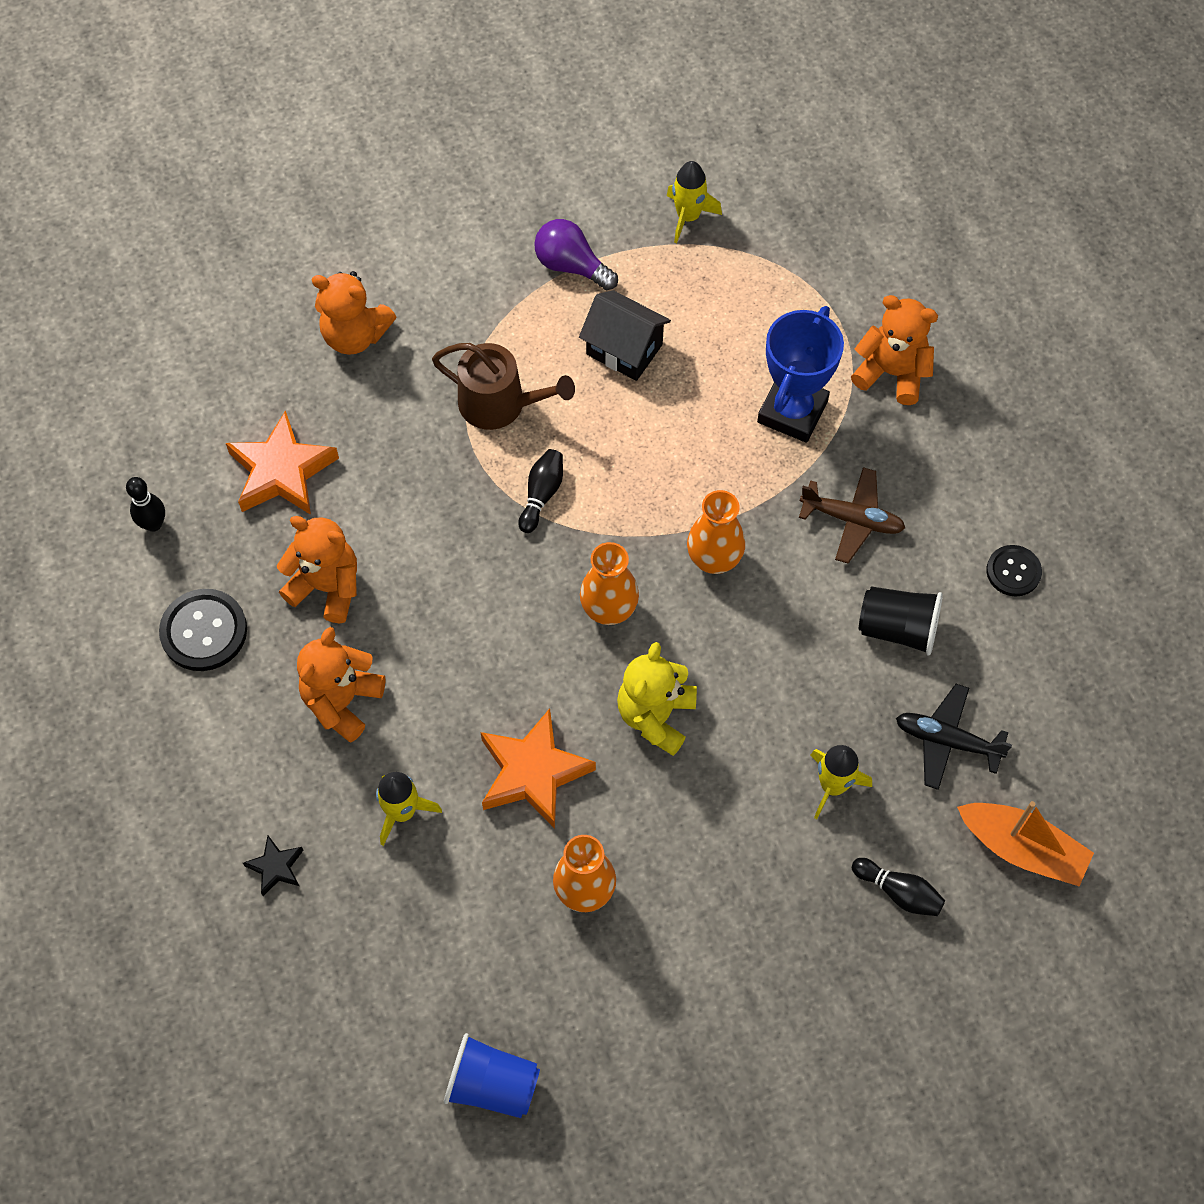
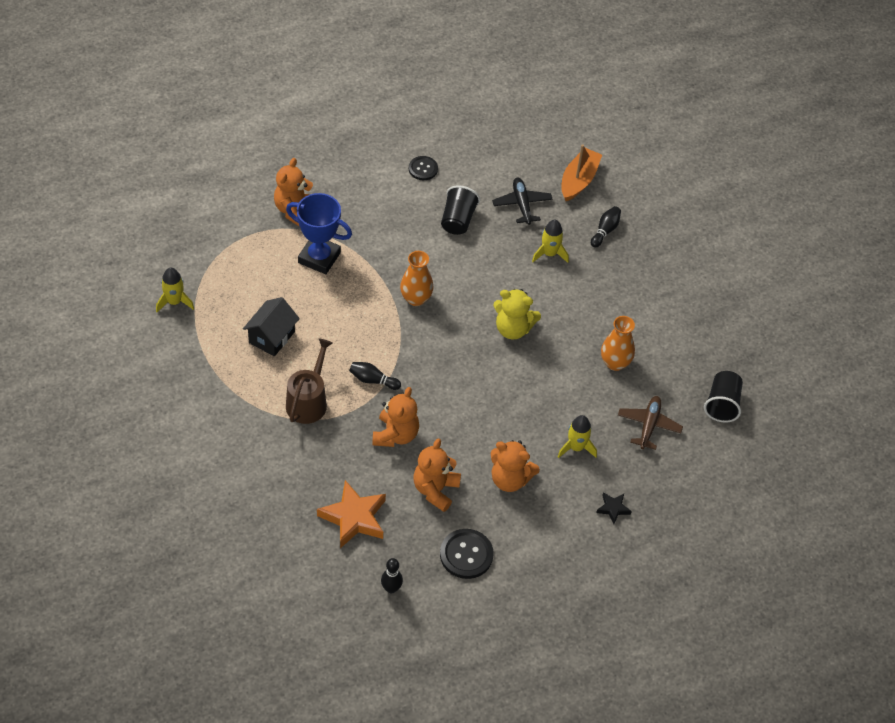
camera: 95 degrees left, 10 degrees down
(355, 335) = (253, 481): orange teddy bear -> orange teddy bear (395, 435)
(492, 1085) = (722, 404): blue cup -> black cup
(533, 772) = (549, 386): orange star -> none
(571, 266) = (207, 363): purple light bulb -> none
(609, 609) = (448, 348): orange vase -> none
(852, 519) = (390, 235): brown plane -> brown plane (649, 425)
(947, 741) = (522, 204): black plane -> black plane turned 150 degrees clockwise

